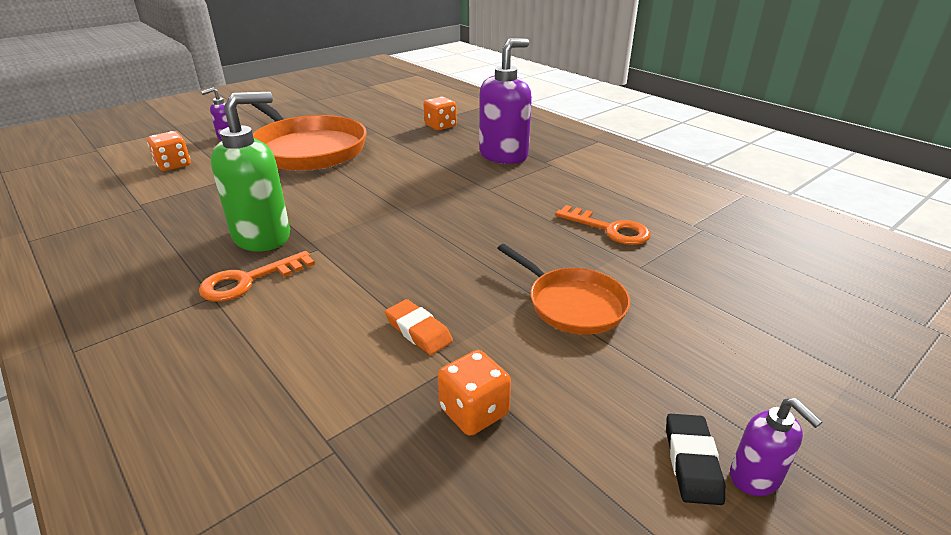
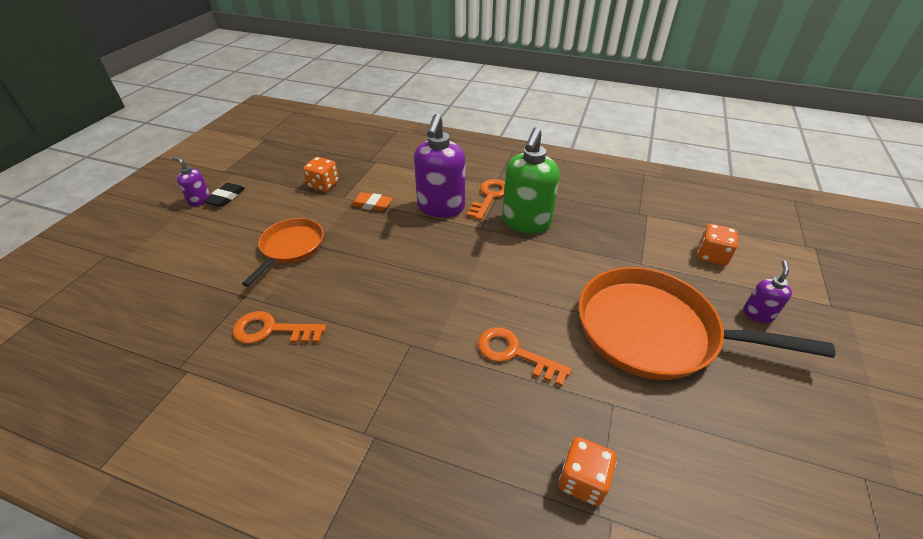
camera: 150 degrees right, 10 degrees up
(416, 165) = (514, 354): none -> orange key
(504, 155) = (433, 426): purple soap dispenser -> purple soap dispenser (441, 207)
(572, 304) = (290, 248): orange pan -> orange pan turned 90 degrees clockwise
(692, 462) = (226, 197): black eraser -> black eraser turned 45 degrees clockwise

